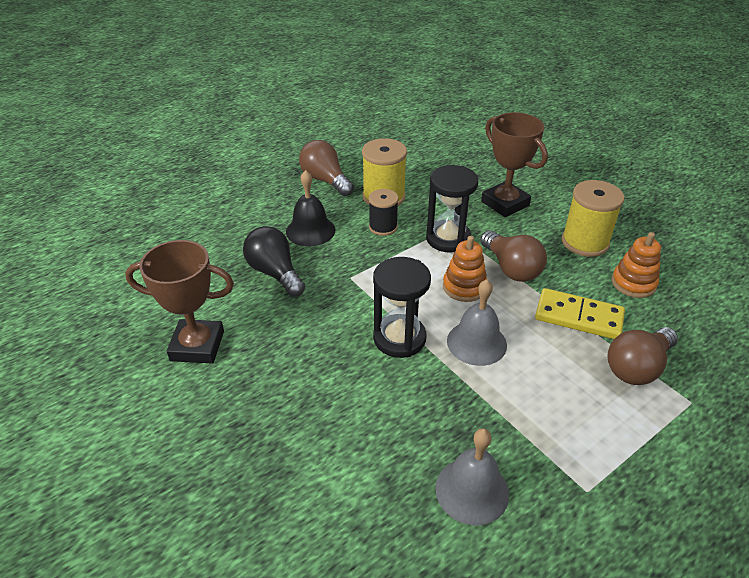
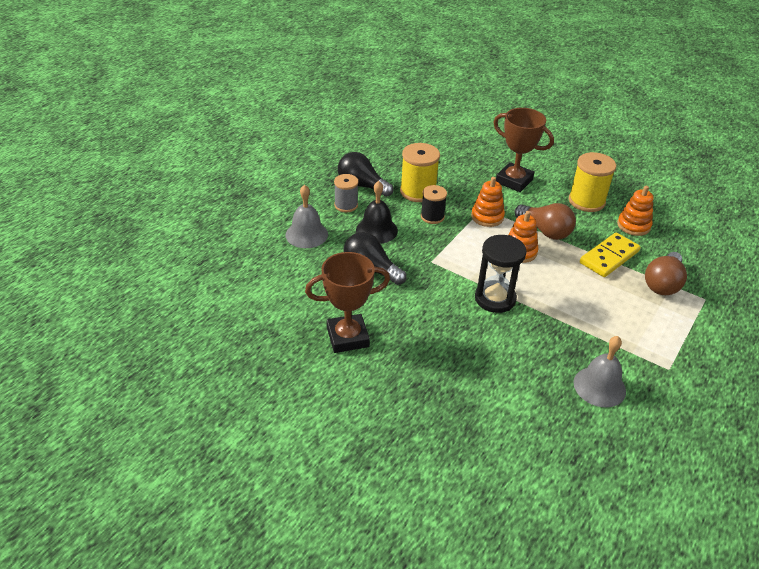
camera: 20 degrees left, 0 degrees up
(295, 198) = (346, 205): none -> grey spool
(325, 180) = (362, 185): brown light bulb -> black light bulb
(448, 239) = (487, 217): black hourglass -> orange stacking toy
(476, 342) = (550, 290): grey bell -> grey bell (306, 234)
(578, 317) = (609, 257): yellow domino -> yellow domino turned 45 degrees counterclockwise

